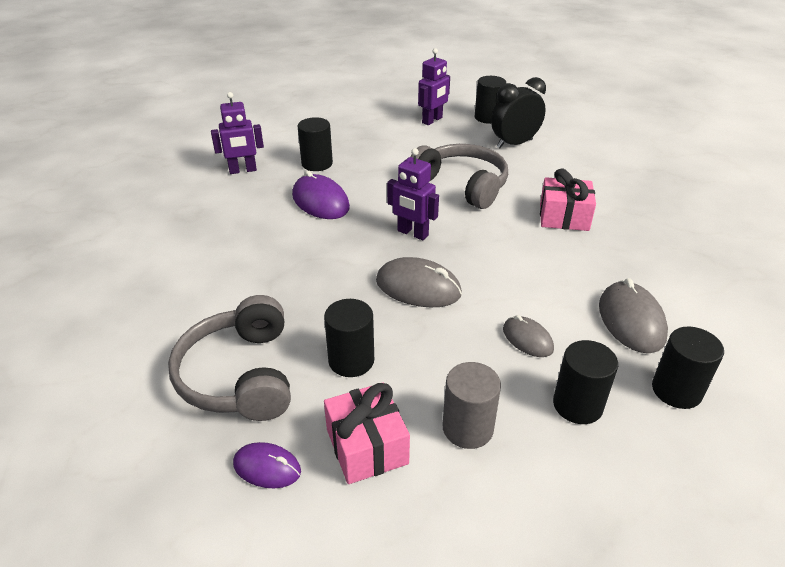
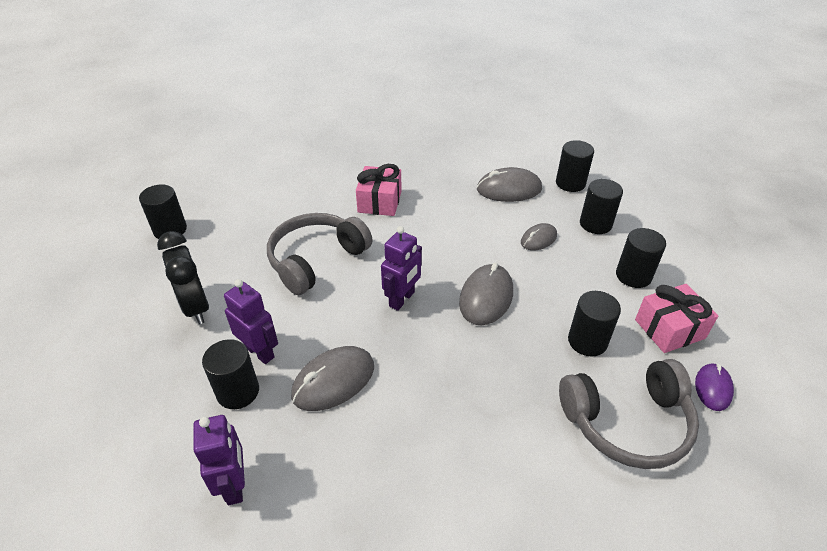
camera: 90 degrees left, 5 degrees up
(320, 201) = (333, 381): purple mouse -> grey mouse
(432, 120) = (157, 276): purple robot -> purple robot (260, 352)
(467, 428) = (633, 276): grey cylinder -> black cylinder
(514, 144) = (239, 216): black clock -> black clock (195, 307)

